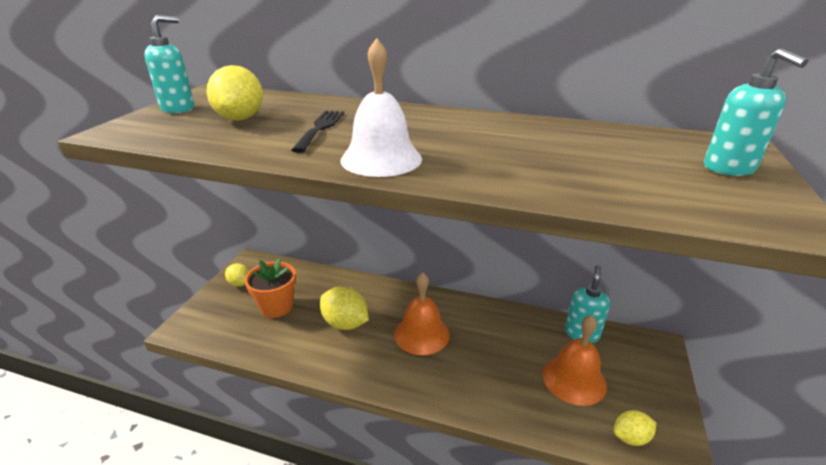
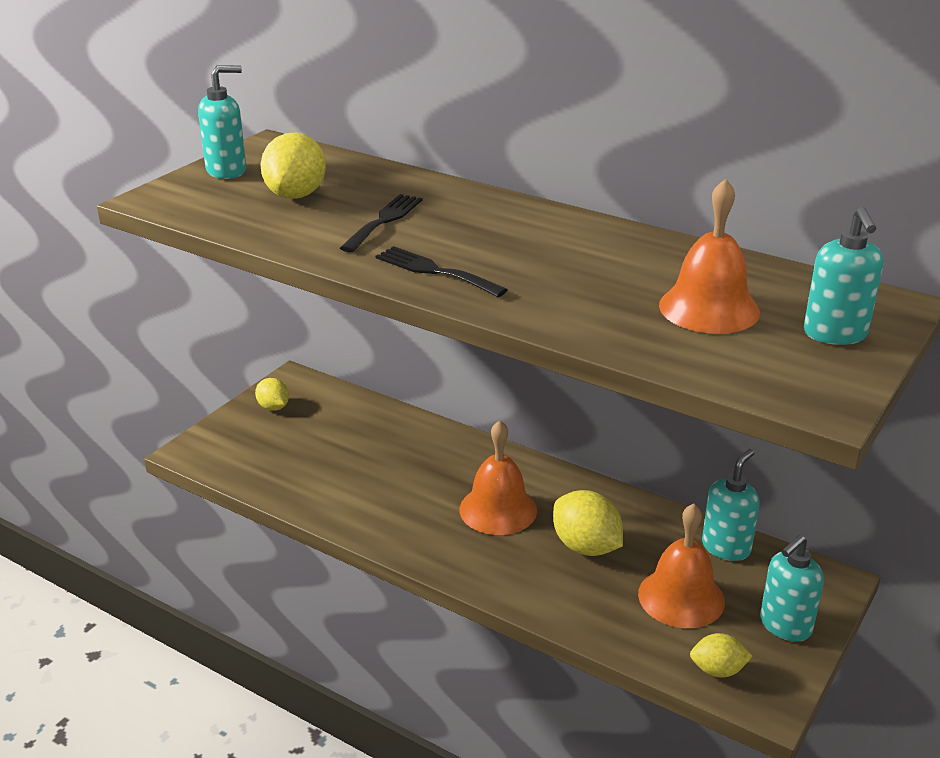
camera: 15 degrees right, 0 degrees up
(276, 307) = (315, 444): orange flower pot -> none
(345, 323) = (400, 480): yellow lemon -> yellow lemon (586, 547)
(381, 159) = (434, 271): white bell -> black fork
(619, 161) = (709, 308): none -> orange bell
(651, 387) = (785, 625): none -> turquoise soap dispenser

